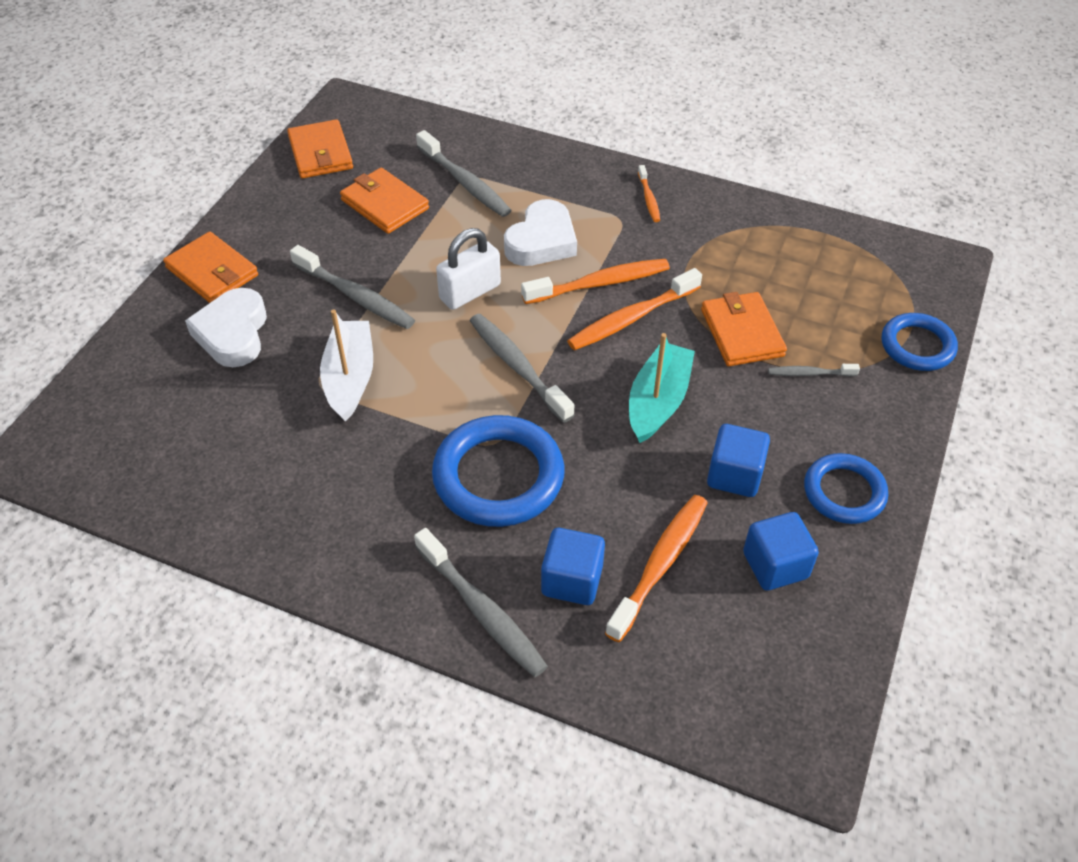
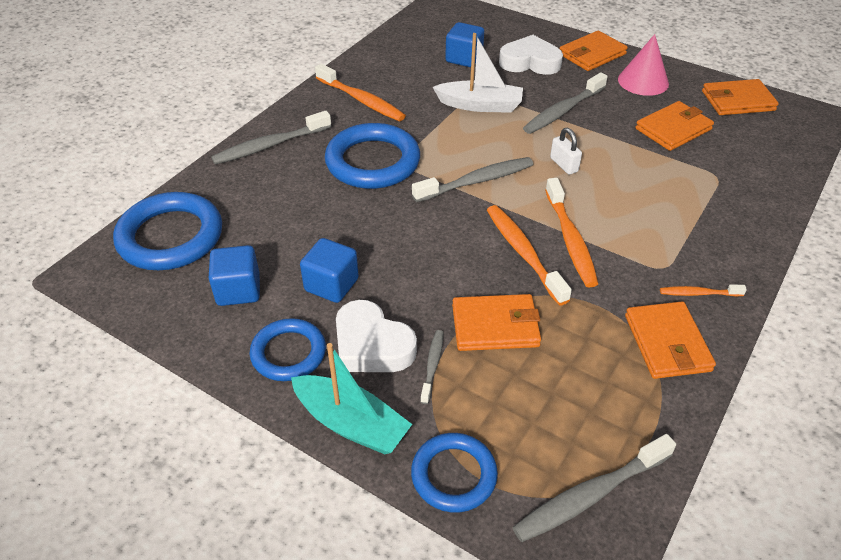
camera: 100 degrees right, 5 degrees down
(281, 226) = (643, 81): none -> pink cone
(465, 183) = (708, 174): grey toothbrush -> grey toothbrush (590, 495)
(470, 292) = (564, 165): white padlock -> white padlock, size x0.64
(541, 241) = (628, 211): white heart -> white heart (371, 345)
(572, 580) = (274, 185): blue cube -> blue cube (464, 58)
(658, 401) = (422, 253): turquoise boat -> turquoise boat (351, 423)
(660, 564) = (267, 228): orange toothbrush -> orange toothbrush (361, 100)
(710, 676) = (170, 237): none -> blue ring
(718, 220) = (667, 343): none -> orange wallet

